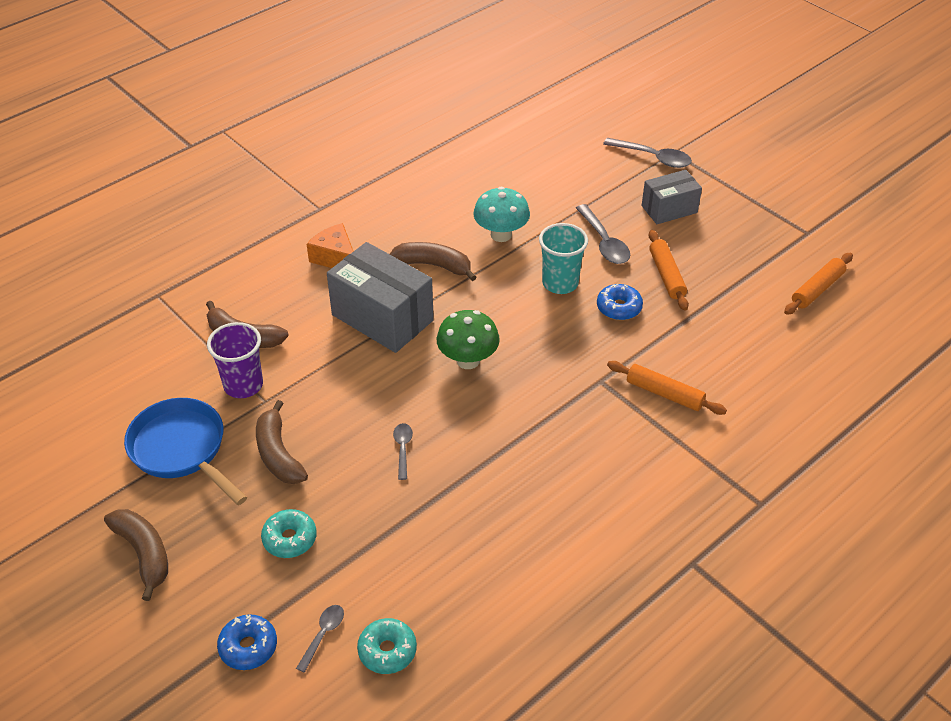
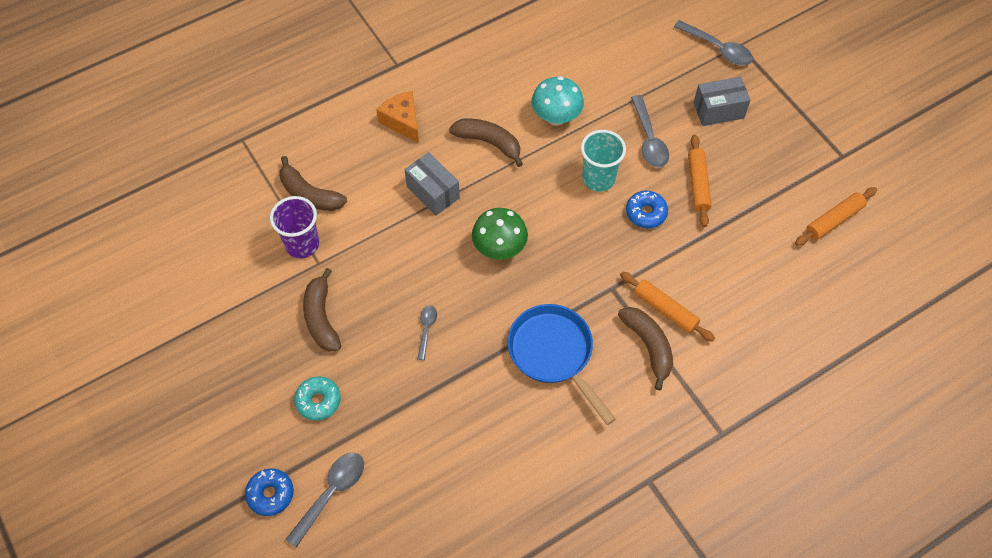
camera: 10 degrees right, 15 degrees up
(144, 554) = (199, 395): brown banana -> brown banana (648, 346)
(182, 449) = (242, 301): blue pan -> blue pan (553, 354)
(323, 634) = (331, 493): grey spoon -> grey spoon, size x1.72
(382, 317) = (433, 192): grey box -> grey box, size x0.60
(387, 651) = (380, 517): turquoise donut -> none

